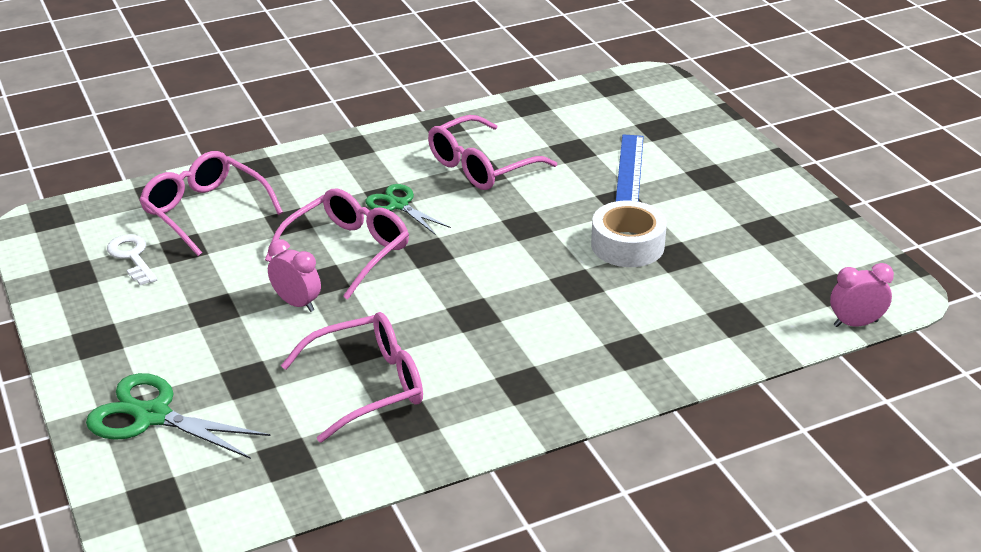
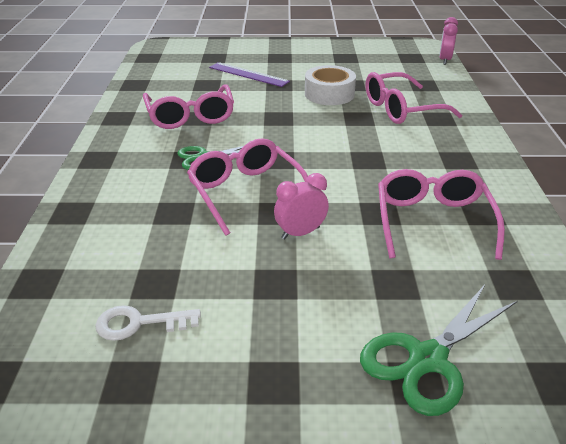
camera: 65 degrees left, 0 degrees up
(204, 211) = (107, 256): pink glasses -> pink glasses (401, 109)
(629, 169) = (248, 74): blue ruler -> purple ruler

